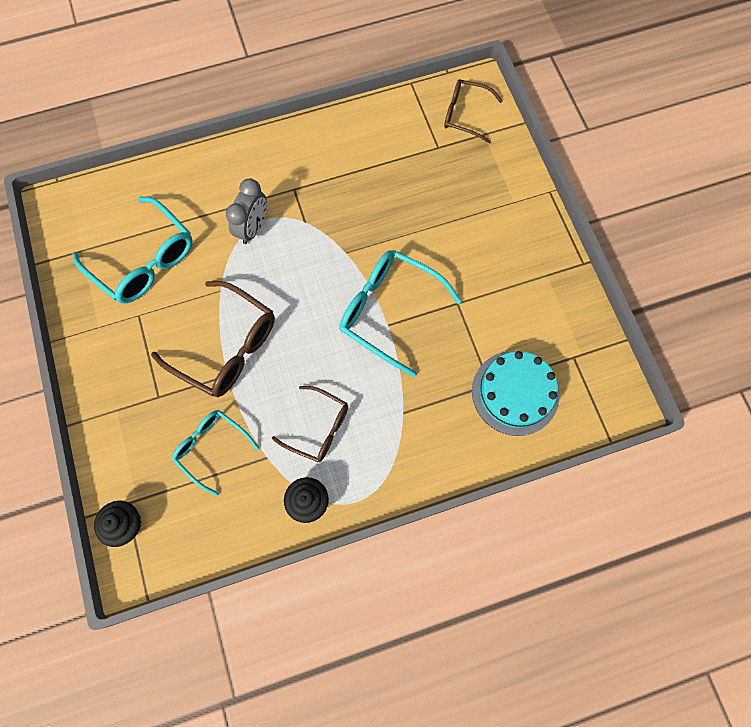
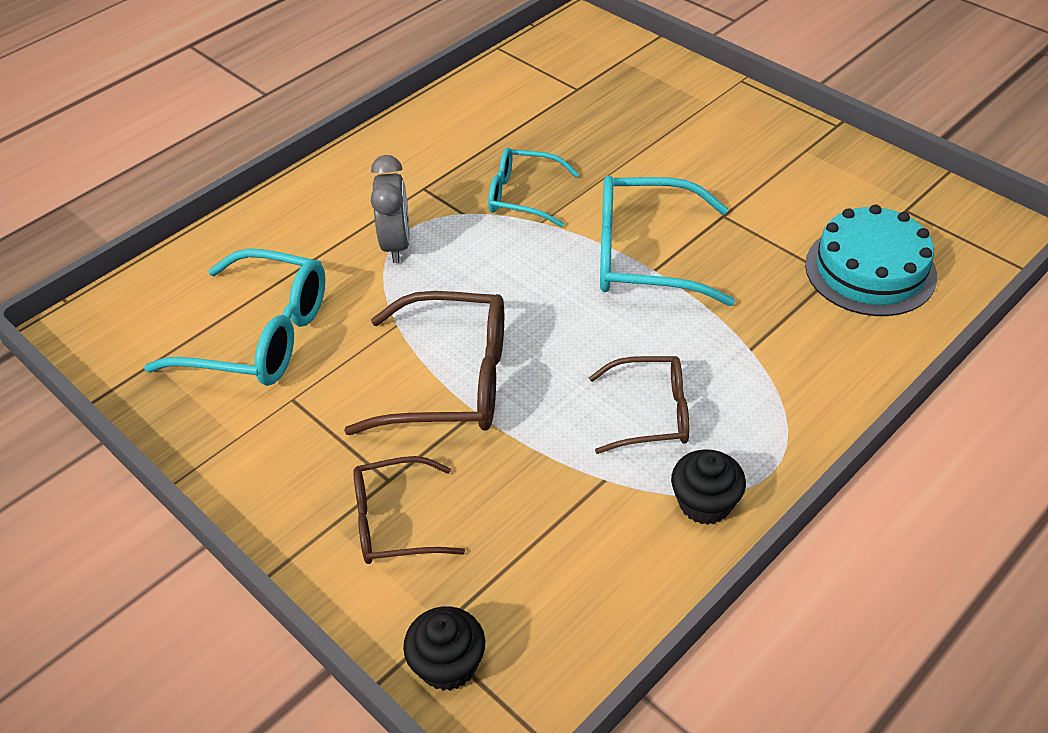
camera: 25 degrees left, 25 degrees down
(212, 448) = (515, 504): turquoise glasses -> turquoise glasses (523, 196)
(465, 115) = (585, 52): brown glasses -> brown glasses (395, 522)

